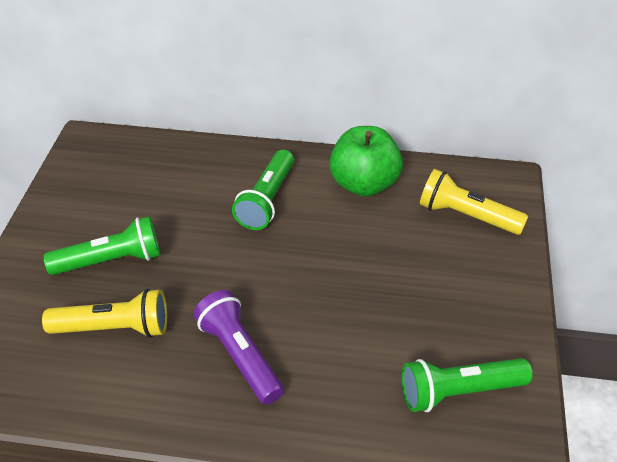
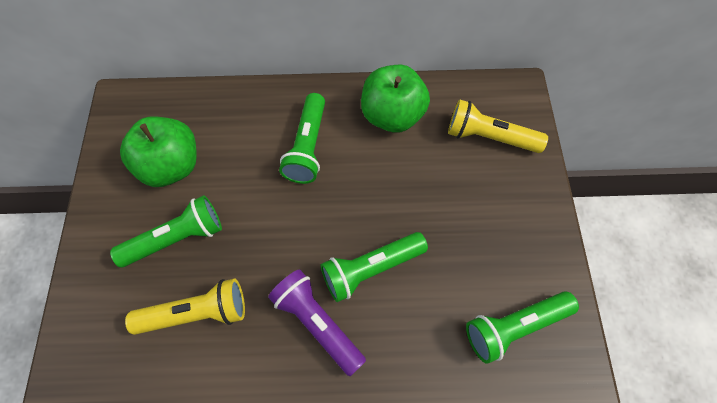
camera: 10 degrees left, 20 degrees up
(122, 199) = (171, 166): none -> green apple
(309, 315) = (370, 269): none -> green flashlight

